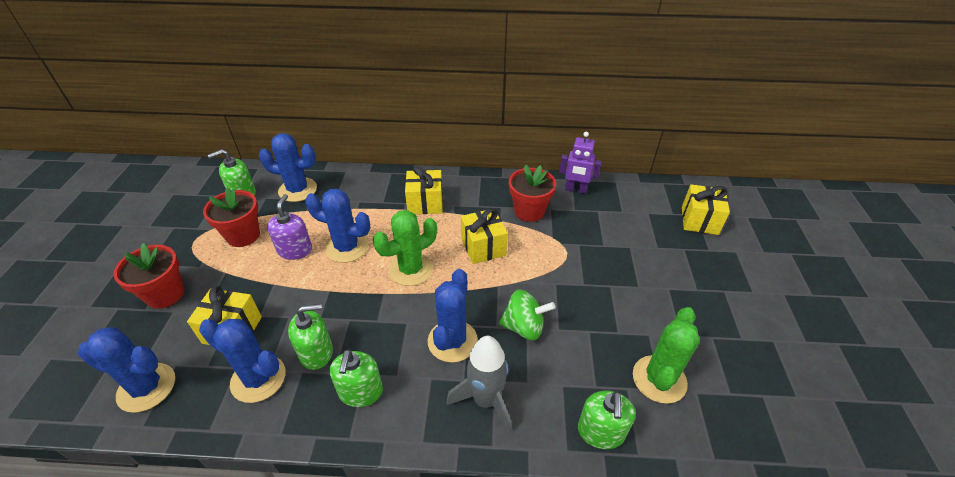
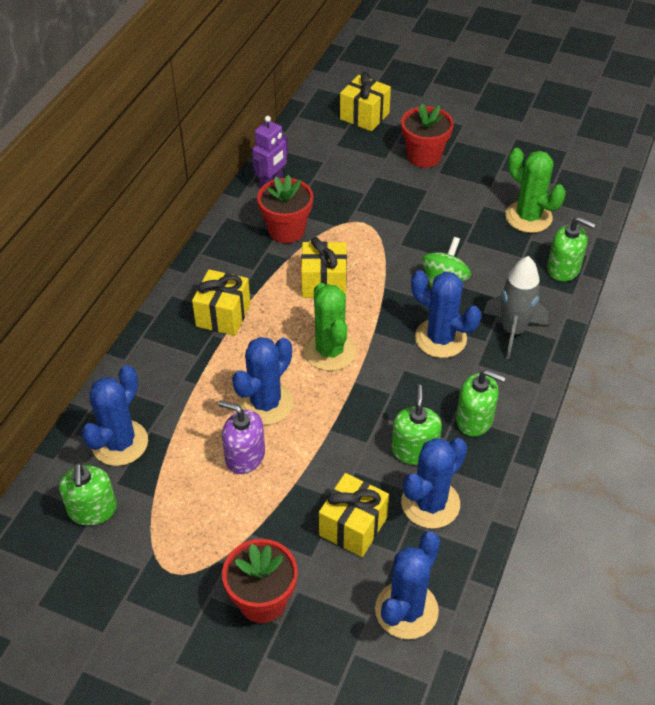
camera: 70 degrees left, 5 degrees up
(243, 235) = (187, 511): red flower pot -> red flower pot (424, 156)

